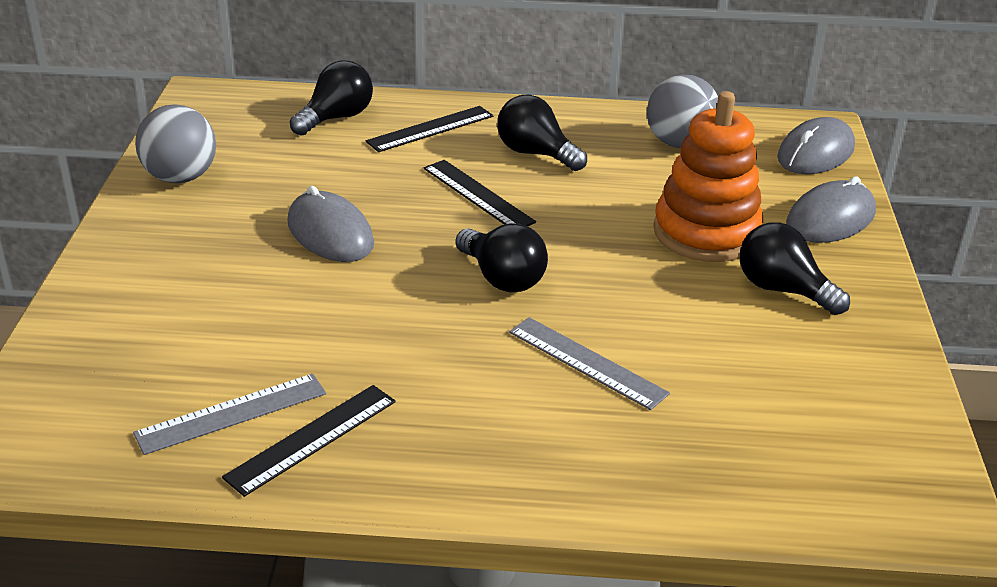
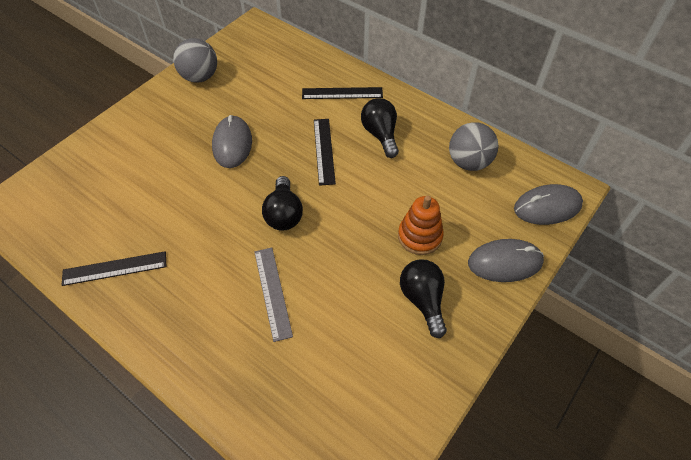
camera: 35 degrees right, 20 degrees up
(232, 414) = (98, 235): grey ruler -> none
(336, 118) = (303, 66): black light bulb -> none
(706, 233) = (419, 236): orange stacking toy -> orange stacking toy, size x0.66

